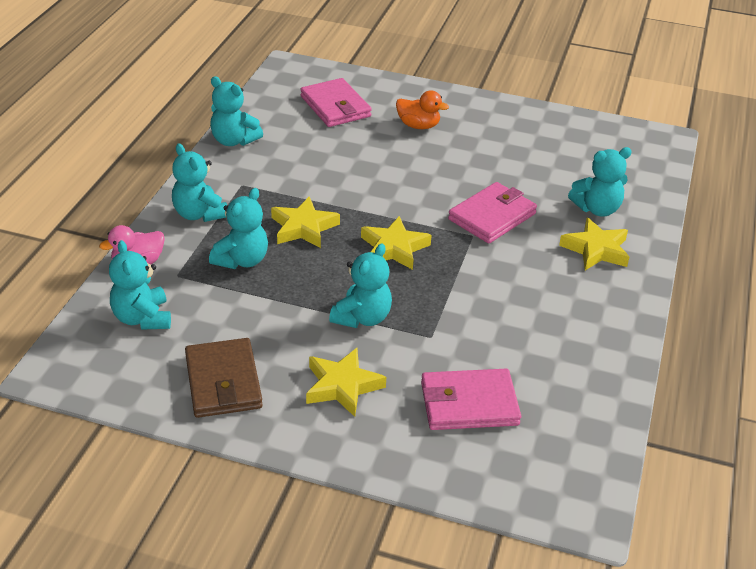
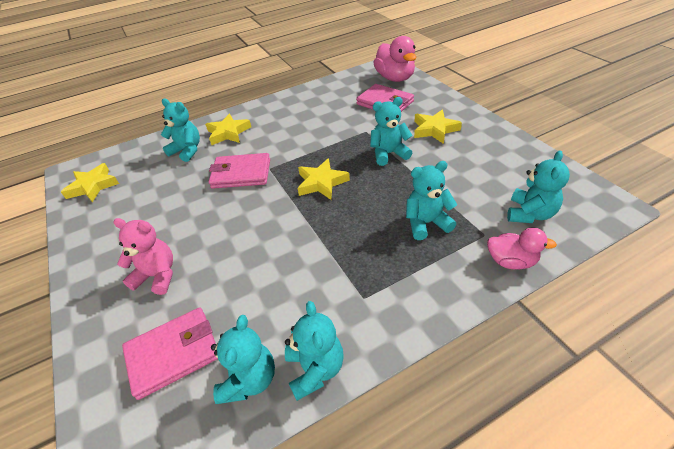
camera: 130 degrees left, 5 degrees up
(199, 214) = (426, 285): turquoise teddy bear -> turquoise teddy bear (249, 379)
(223, 382) = (498, 155): brown wallet -> none
(303, 227) = (359, 227): yellow star -> yellow star (93, 186)
(335, 106) = (173, 353): pink wallet -> pink wallet turned 45 degrees clockwise
(418, 126) = (157, 276): orange duck -> pink teddy bear
(524, 476) = (395, 78): none -> pink duck

